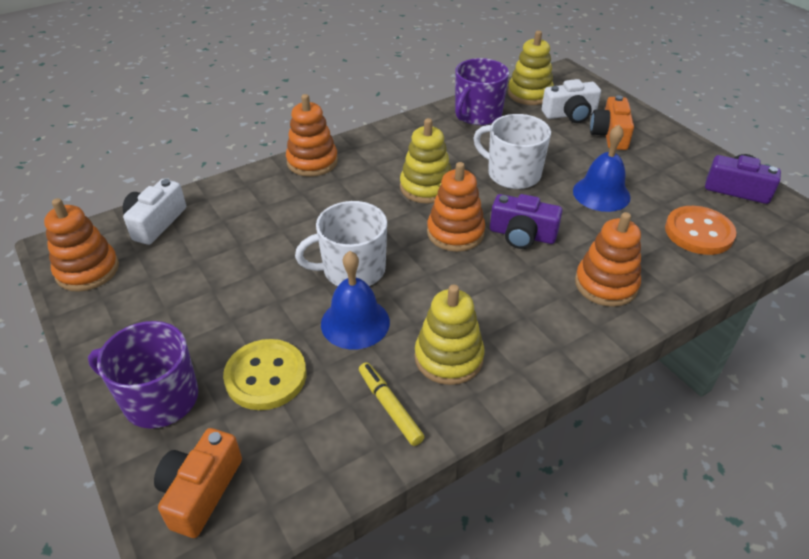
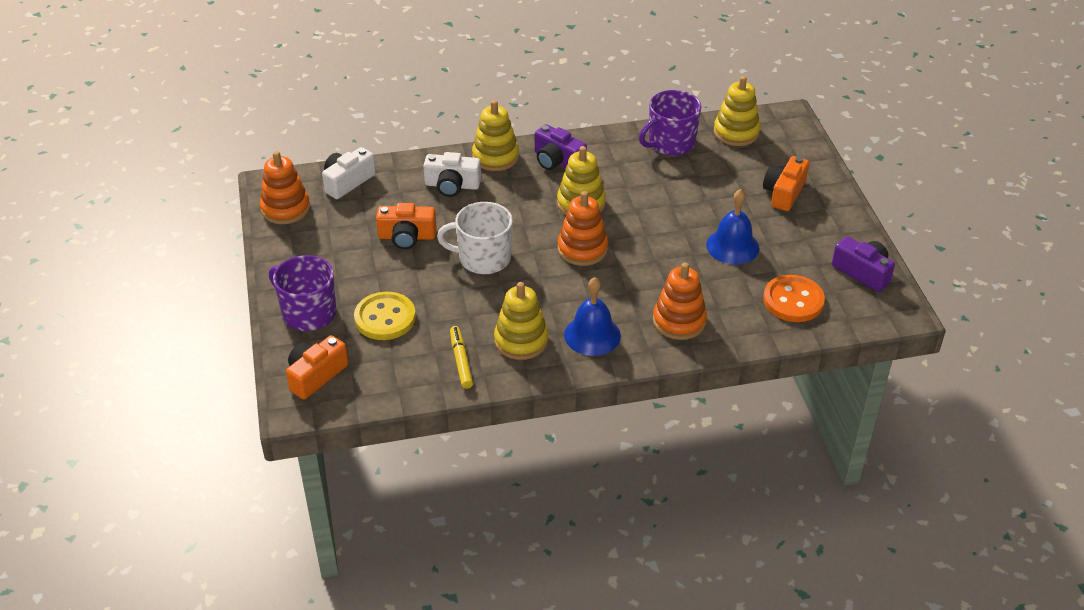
camera: 20 degrees right, 0 degrees up
(251, 267) = (407, 236): none -> orange camera
(312, 162) = (495, 157): orange stacking toy -> yellow stacking toy
(355, 322) = (465, 298): blue bell -> blue bell (592, 335)
(512, 174) = (665, 209): white mug -> none
(522, 235) = (637, 264): purple camera -> purple camera (557, 161)
(570, 114) = (760, 163): white camera -> white camera (452, 185)

